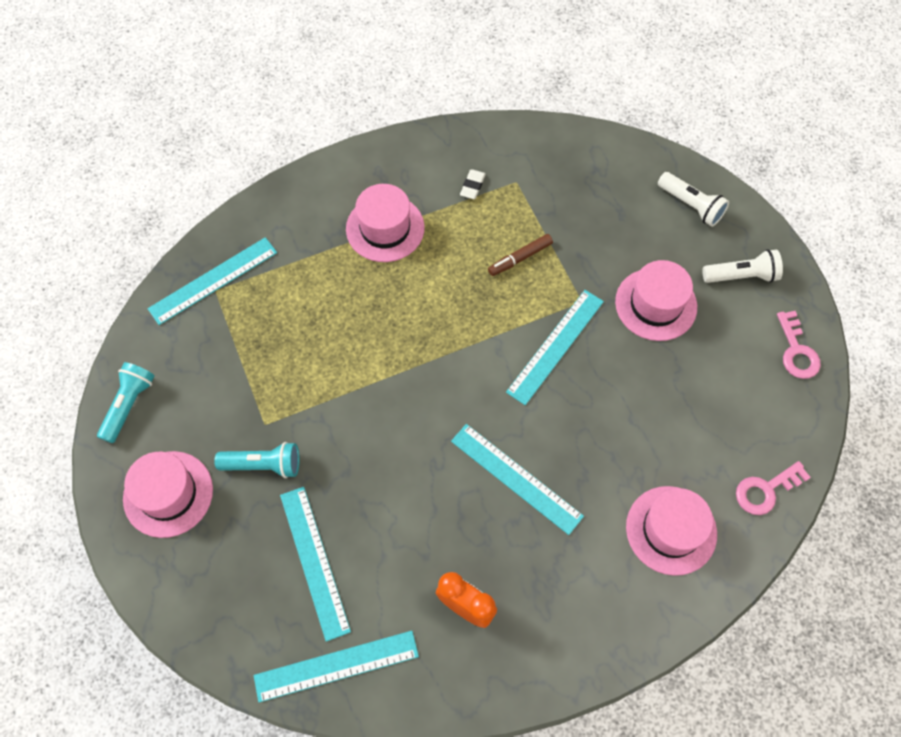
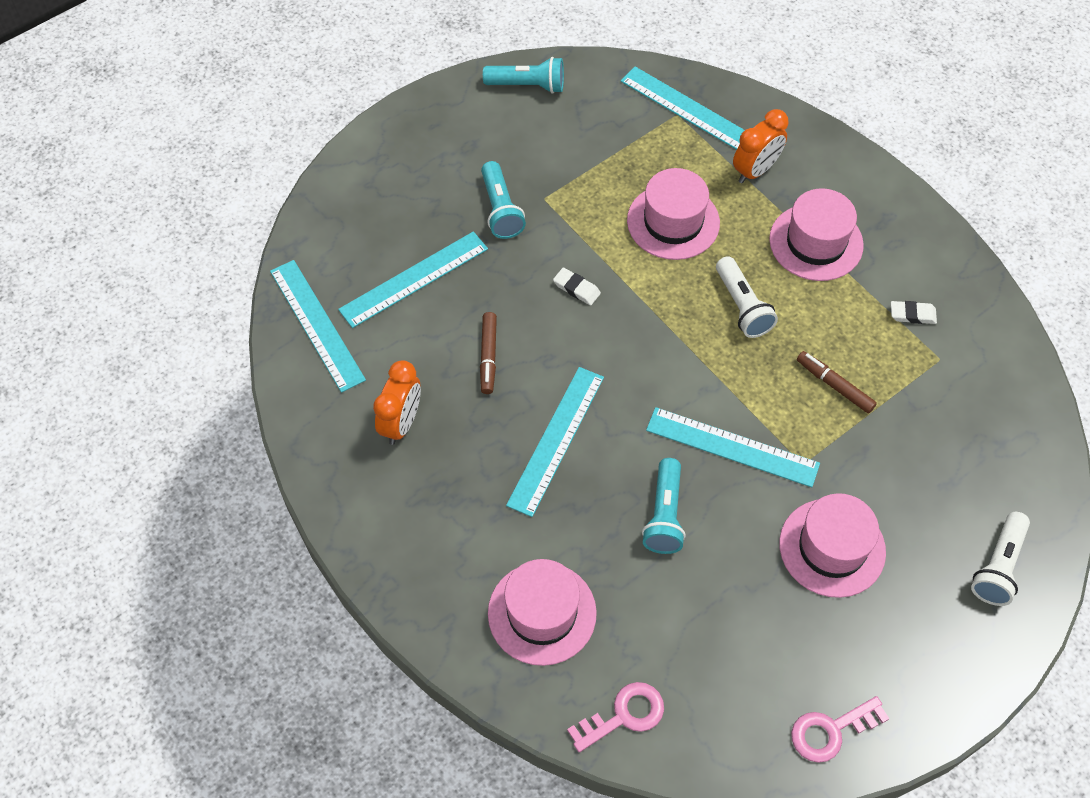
camera: 75 degrees right, 5 degrees down
(168, 494) = (448, 143): pink hat -> pink hat (673, 222)
(298, 249) = (755, 170): none -> orange clock
(370, 422) = (576, 288): none -> white eraser
(418, 514) = (488, 356): none -> brown marker
(604, 413) = (664, 515): none -> turquoise flashlight
(741, 276) = (917, 646): white flashlight -> white flashlight (742, 306)
(766, 490) = (624, 715): pink key -> pink key turned 105 degrees clockwise

